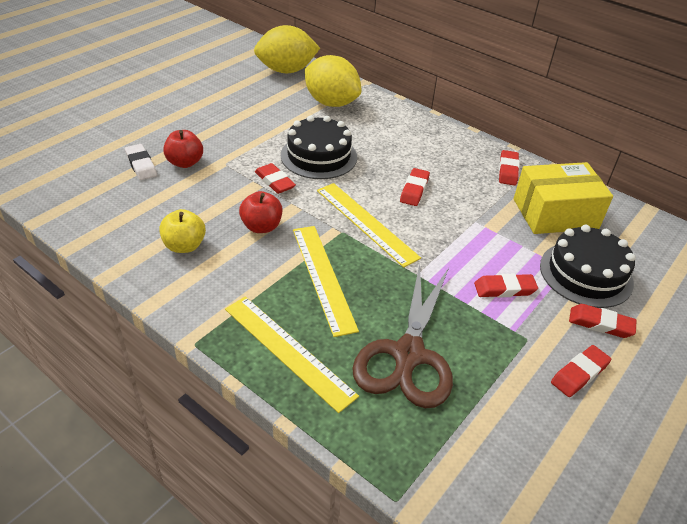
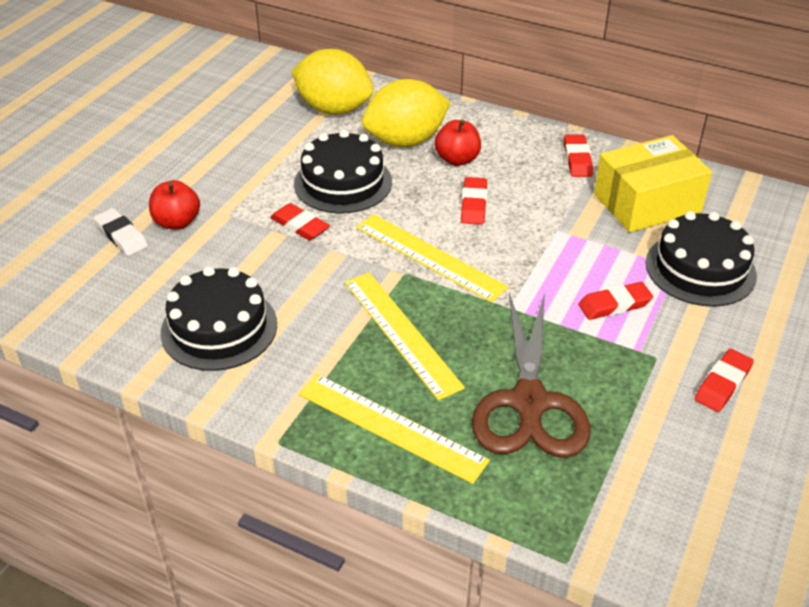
camera: 10 degrees left, 0 degrees up
(184, 246) = (219, 328): yellow apple -> black cake
(261, 227) = (305, 286): red apple -> red apple (457, 159)
(286, 70) = (260, 74): yellow lemon -> yellow lemon (405, 141)
(600, 324) = (731, 323): red eraser -> none

